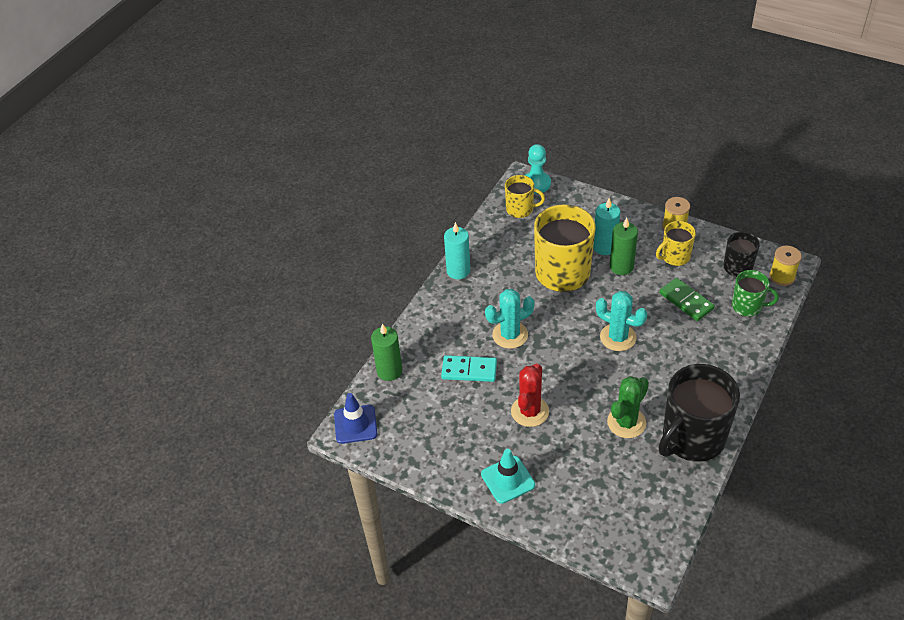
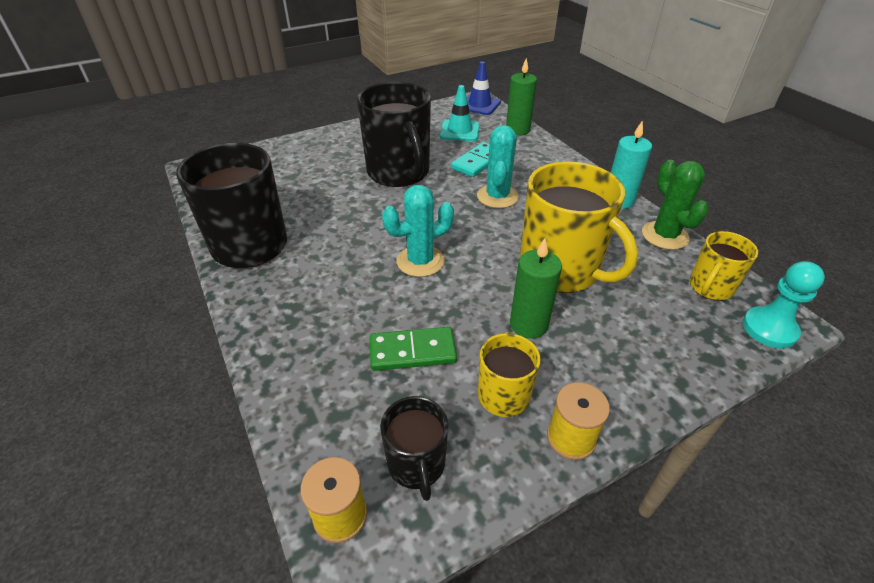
camera: 120 degrees right, 5 degrees down
(508, 480) = (353, 141): turquoise traffic cone -> turquoise traffic cone (459, 131)
(530, 411) = (399, 173): red cactus -> black mug
(604, 247) = (579, 329): turquoise candle -> none
(626, 422) = (320, 215): green cactus -> green cactus (665, 235)
(748, 306) = (336, 414): green mug -> none

